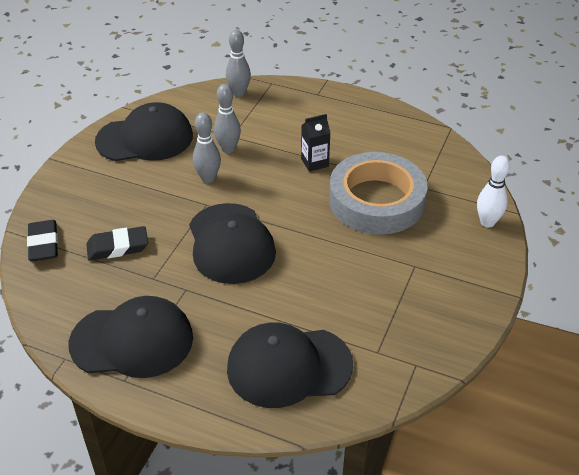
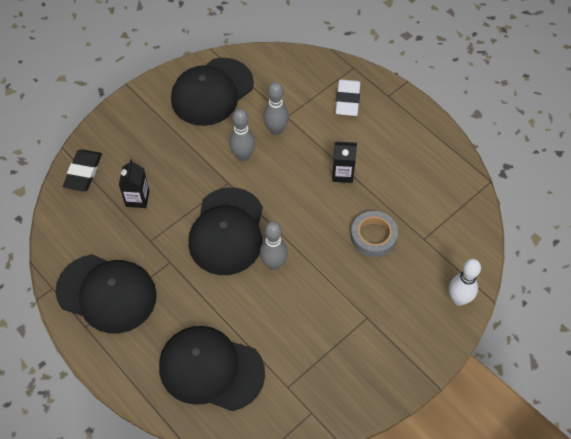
camera: 25 degrees right, 15 degrees up
(118, 247) = (137, 198): black eraser -> black carton
(145, 138) = (212, 92): black cap -> black cap turned 120 degrees clockwise
(239, 93) = (318, 69): grey bowling pin -> grey bowling pin (274, 263)
(282, 107) = (347, 100): none -> white eraser
(376, 200) = (373, 236): grey tape -> grey tape, size x0.51

